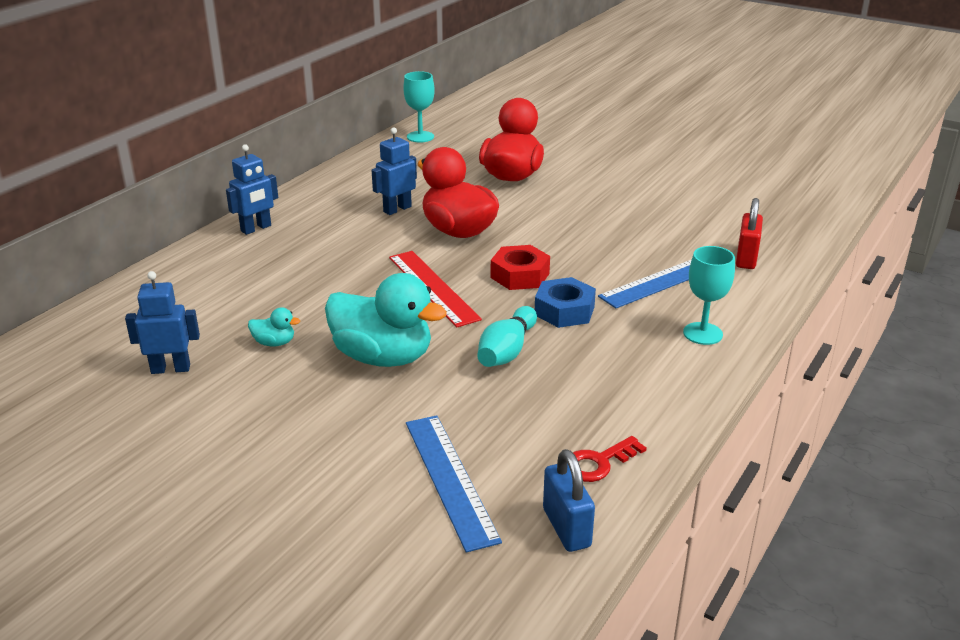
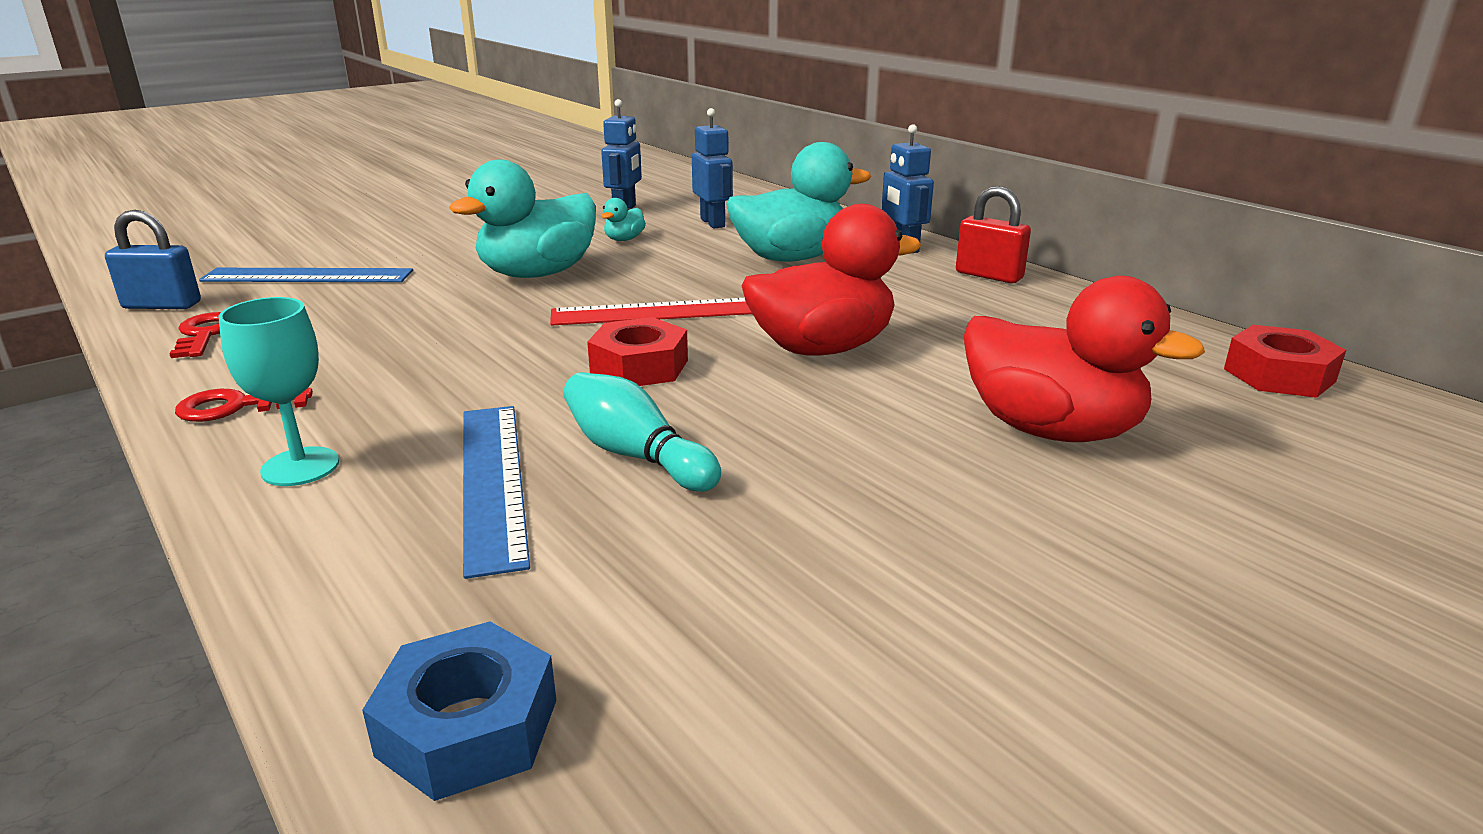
camera: 110 degrees right, 5 degrees down
(298, 263) = (791, 258): none -> turquoise duck
(397, 209) = (926, 320): blue robot -> blue robot (713, 223)
(420, 137) = (1279, 375): turquoise goblet -> red nut
(507, 351) = (464, 327): turquoise bowling pin -> turquoise bowling pin (636, 455)
(564, 311) = (507, 377): blue nut -> blue nut (468, 727)
(674, 386) = (234, 407): none -> red key
(746, 258) = (459, 619): red padlock -> red padlock (989, 275)

